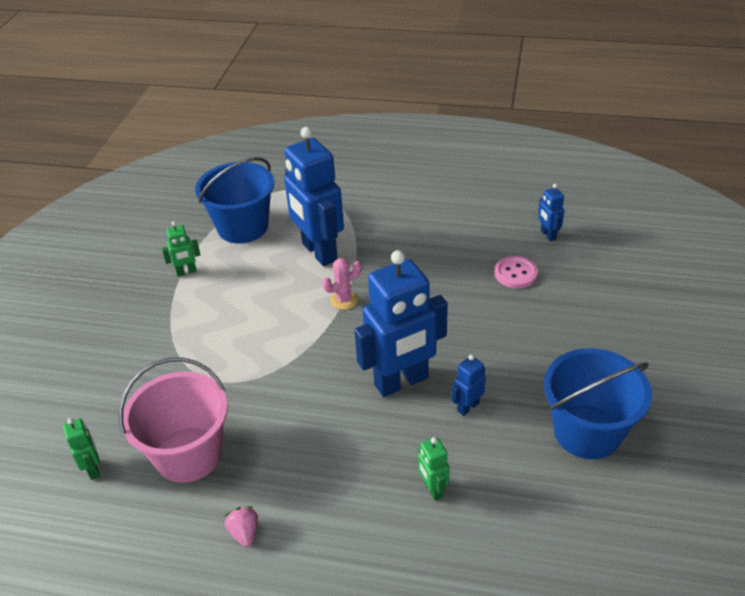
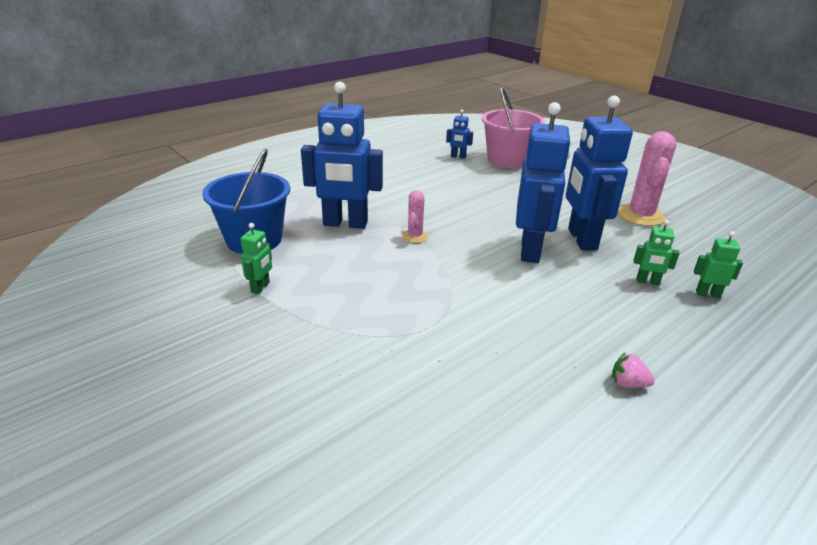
camera: 55 degrees left, 10 degrees down
(93, 469) = (459, 453): green robot -> green robot (707, 294)
(188, 454) = (503, 379): pink bucket -> pink bucket (507, 160)
(468, 407) = (581, 239): blue robot -> blue robot, size x2.29
(515, 273) = (478, 177): pink button -> none
(587, 431) = (640, 215): blue bucket -> pink cactus

